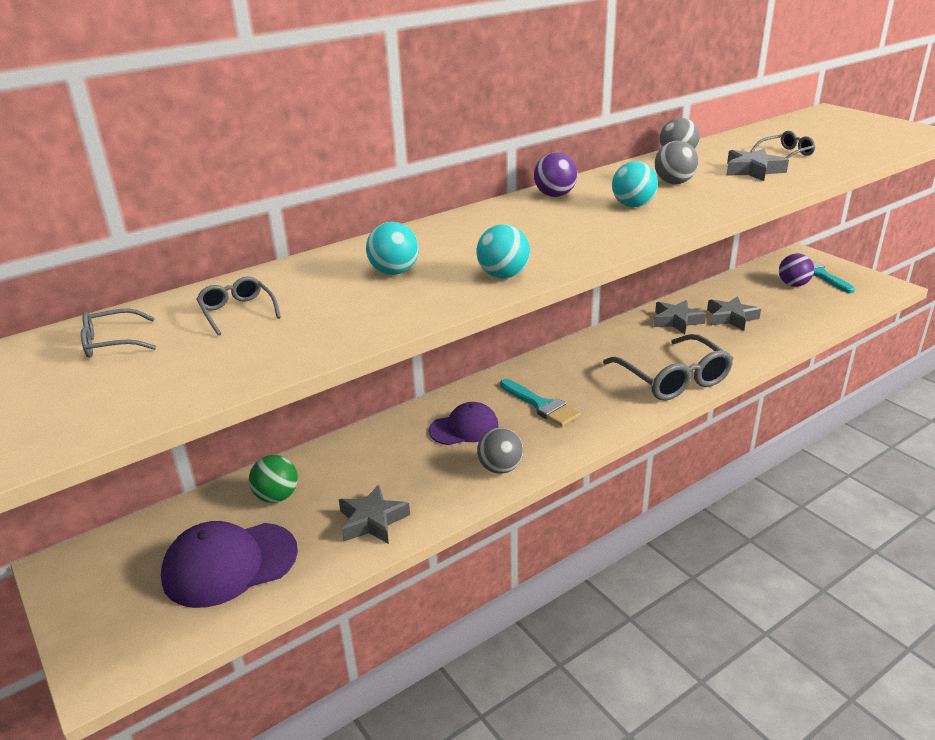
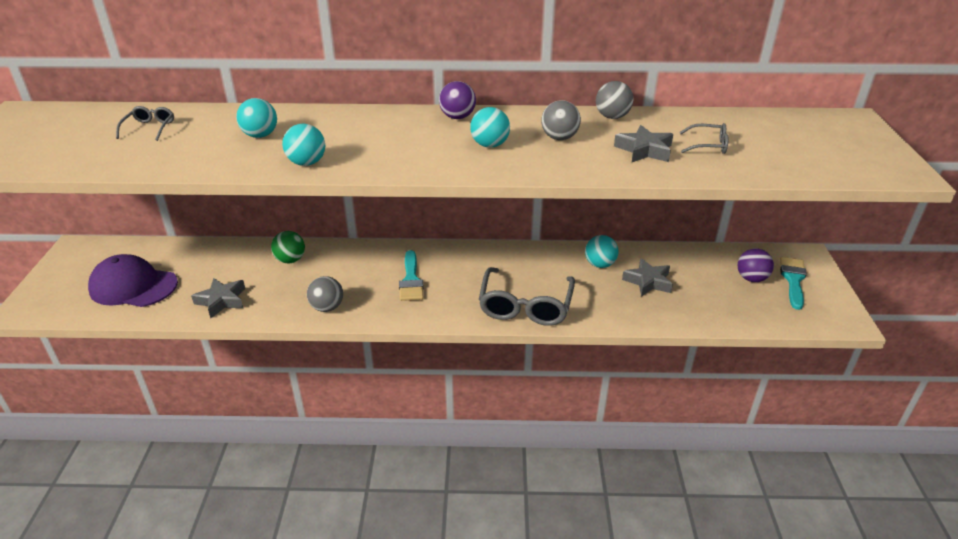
camera: 35 degrees right, 5 degrees up
(112, 342) = (76, 123): grey glasses -> none
(277, 496) = (200, 261): green ball -> green ball (290, 260)
(464, 428) = (345, 271): purple cap -> none
(676, 321) = (599, 264): grey star -> turquoise ball

